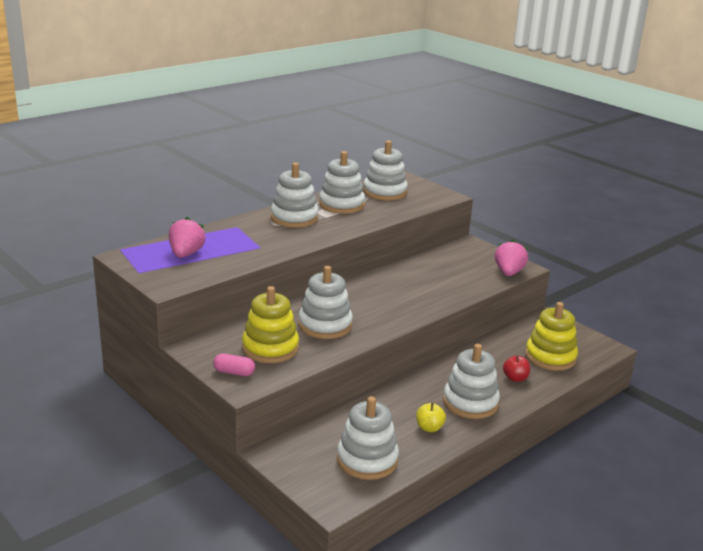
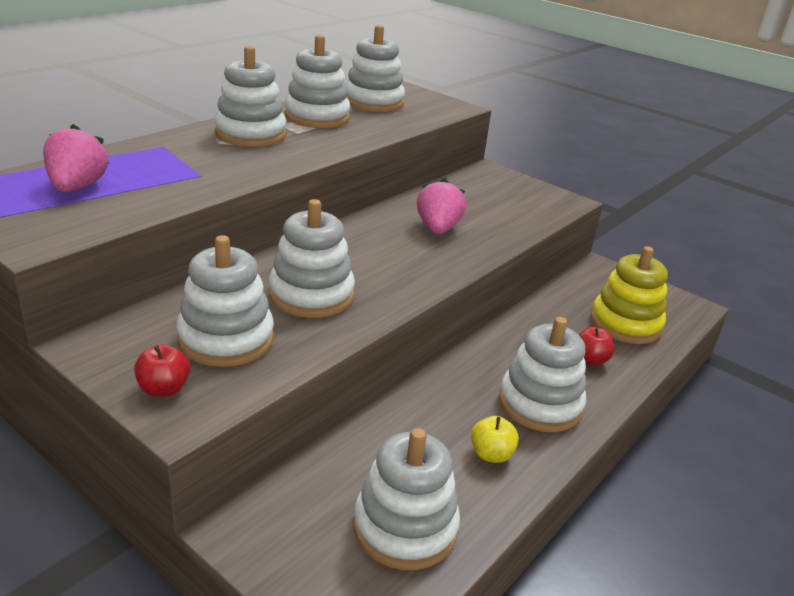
camera: 10 degrees left, 5 degrees up
(234, 372) = (164, 389): pink capsule -> red apple
(270, 348) = (226, 339): yellow stacking toy -> white stacking toy
(508, 273) = (552, 208): pink strawberry -> pink strawberry (438, 229)

